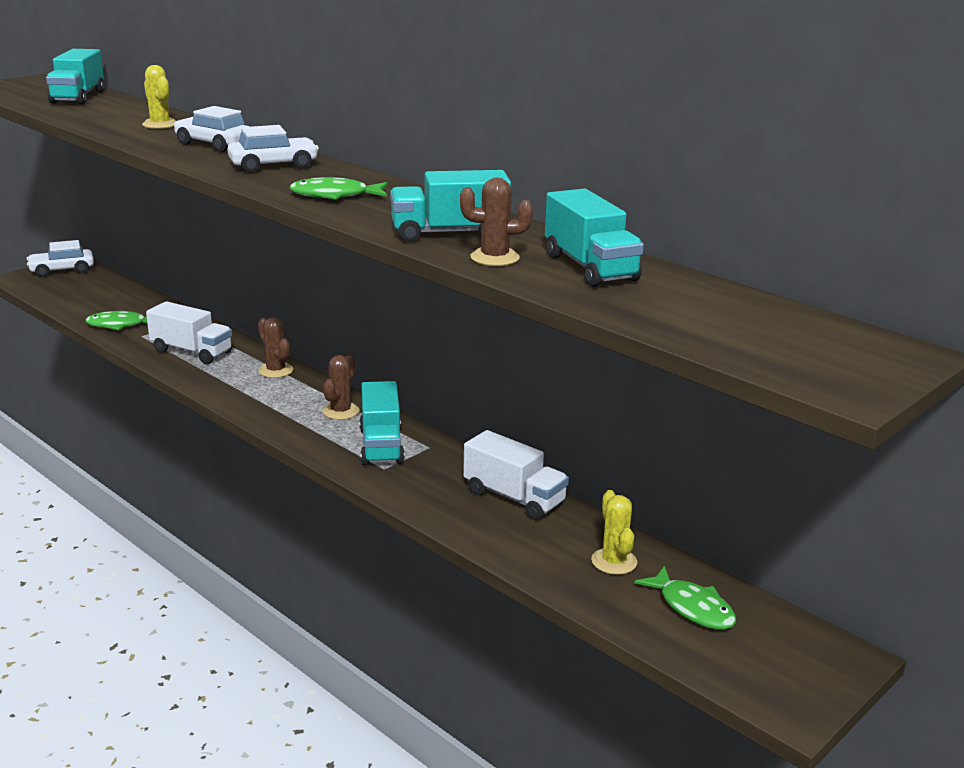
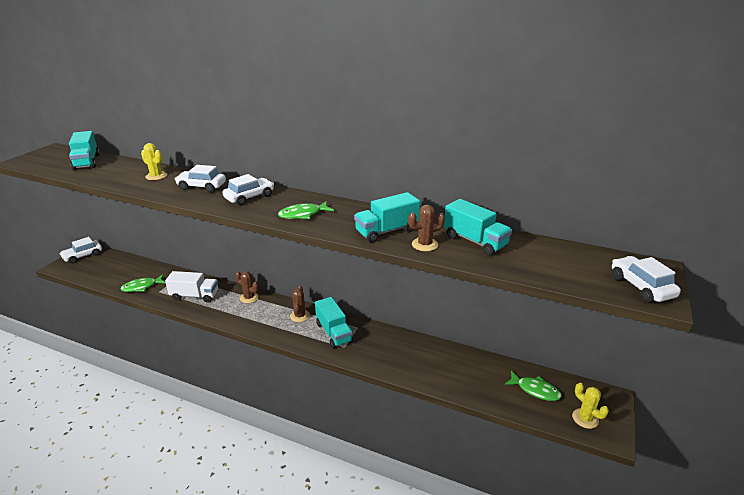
camera: 20 degrees left, 5 degrees up
(514, 497) = (417, 348): white truck -> none
(614, 561) = (485, 373): yellow cactus -> yellow cactus (585, 418)
(834, 369) = (641, 287): none -> white car

